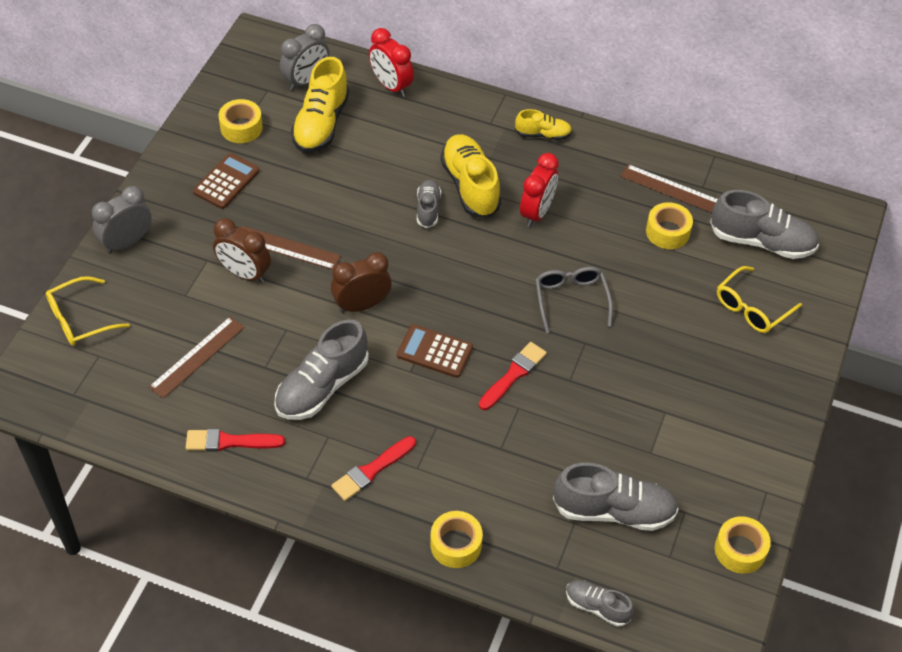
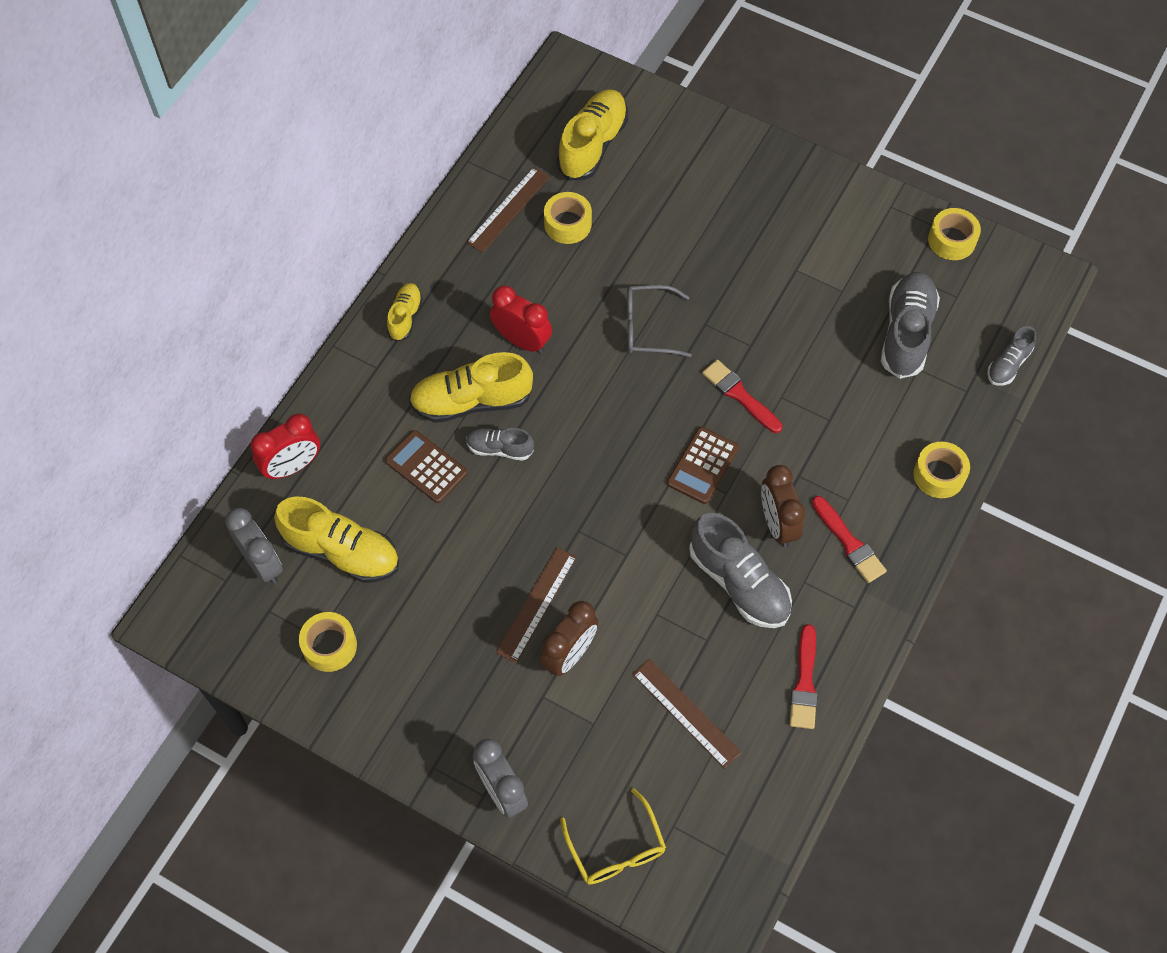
camera: 80 degrees left, 10 degrees up
(226, 181) = (419, 668): brown calculator -> brown calculator (426, 467)
(361, 305) = (631, 532): brown clock -> brown clock (777, 524)
(751, 308) = (677, 172): yellow glasses -> none
(761, 242) = (593, 145): grey shoe -> yellow shoe

